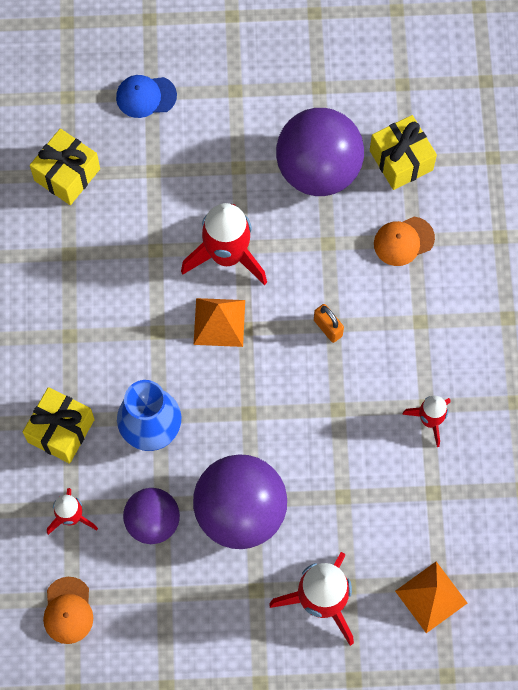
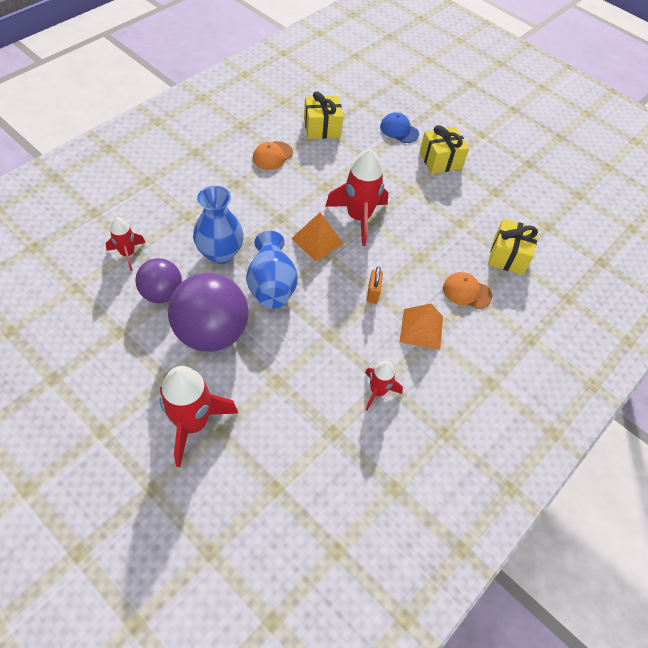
camera: 40 degrees right, 15 degrees down
(61, 430) = (177, 215): yellow gift -> yellow gift (440, 160)
(68, 610) = (64, 291): orange cap -> orange cap (272, 156)
(234, 412) = (271, 285): none -> blue vase
(318, 169) = (454, 223): purple ball -> none
(431, 597) = (259, 491): orange pyramid -> orange pyramid (421, 329)

